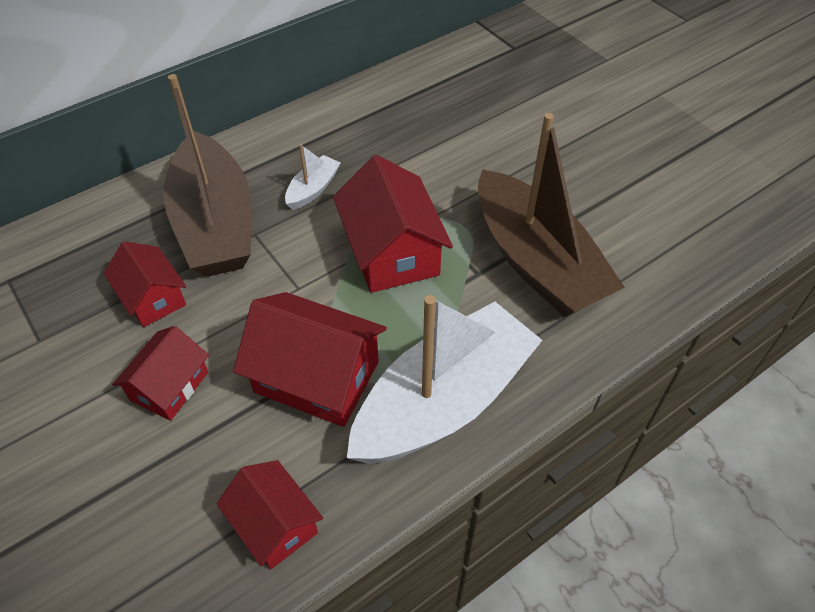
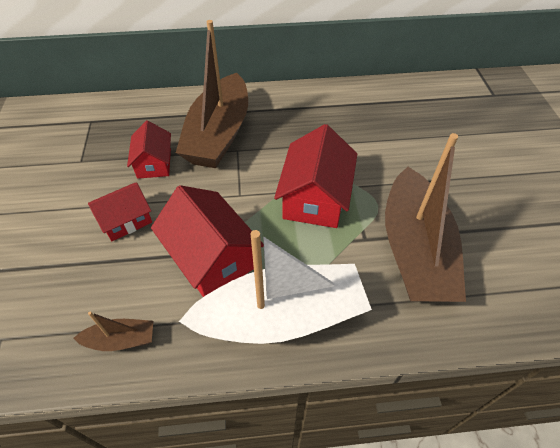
camera: 30 degrees right, 0 degrees up
(275, 524) = (121, 340): red house -> brown boat
(313, 189) = (291, 137): white boat -> none

